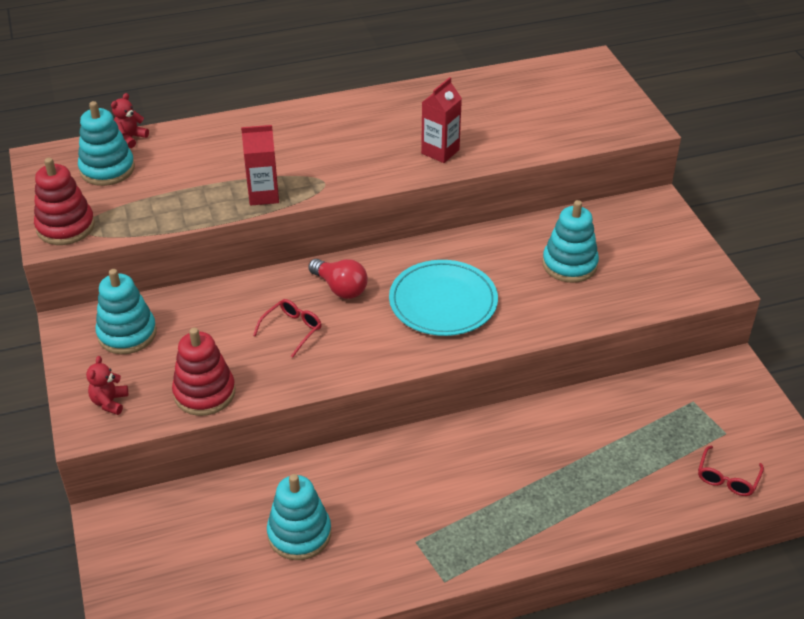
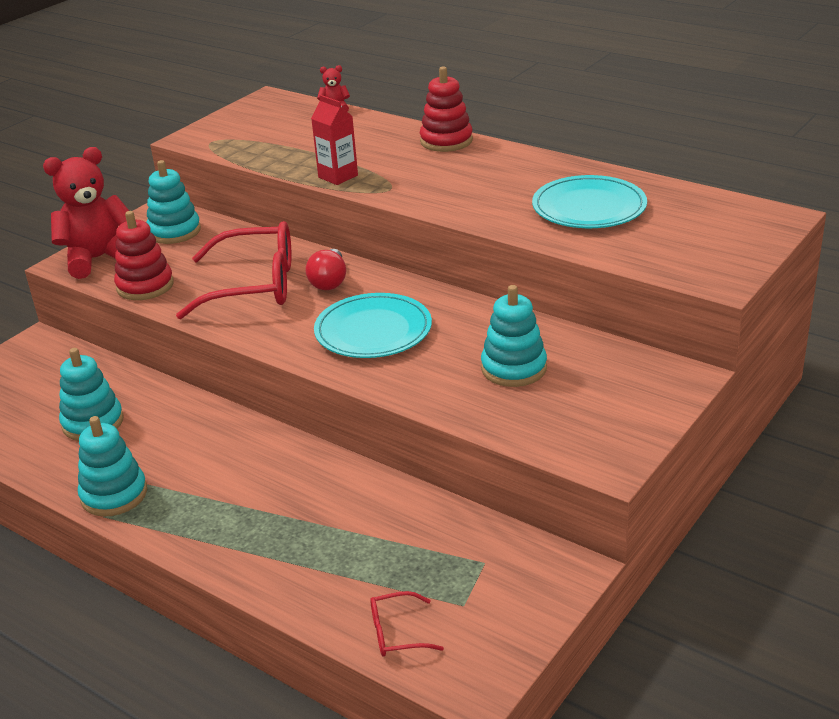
camera: 55 degrees right, 10 degrees down
(65, 227) = (206, 136): red stacking toy -> red stacking toy (446, 141)
(107, 169) = (288, 119): turquoise stacking toy -> turquoise stacking toy (114, 495)
(109, 402) = (98, 259): red teddy bear -> red teddy bear, size x2.31
(292, 330) = (254, 285): red glasses -> red glasses, size x2.29
(440, 151) = (507, 212): red carton -> none
(481, 118) = (589, 208): none -> turquoise plate

